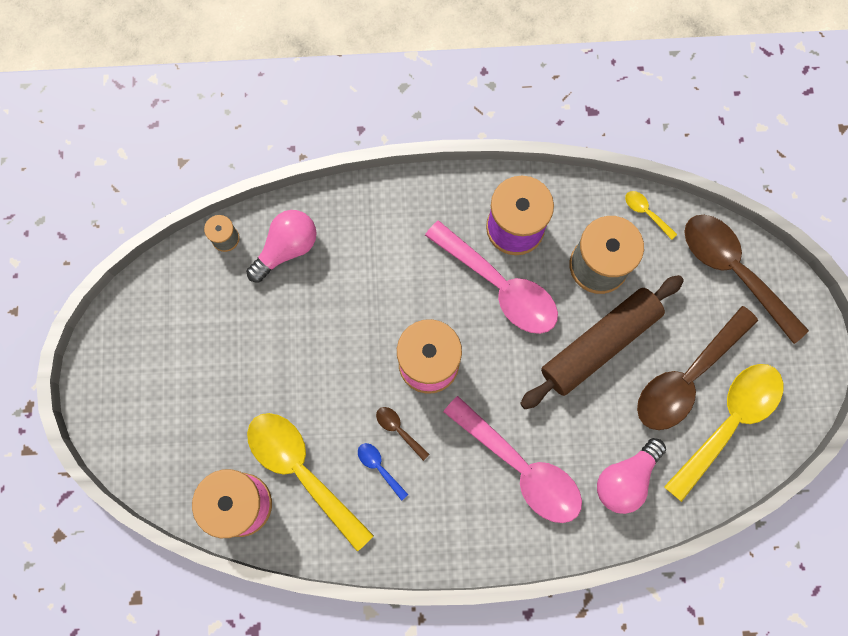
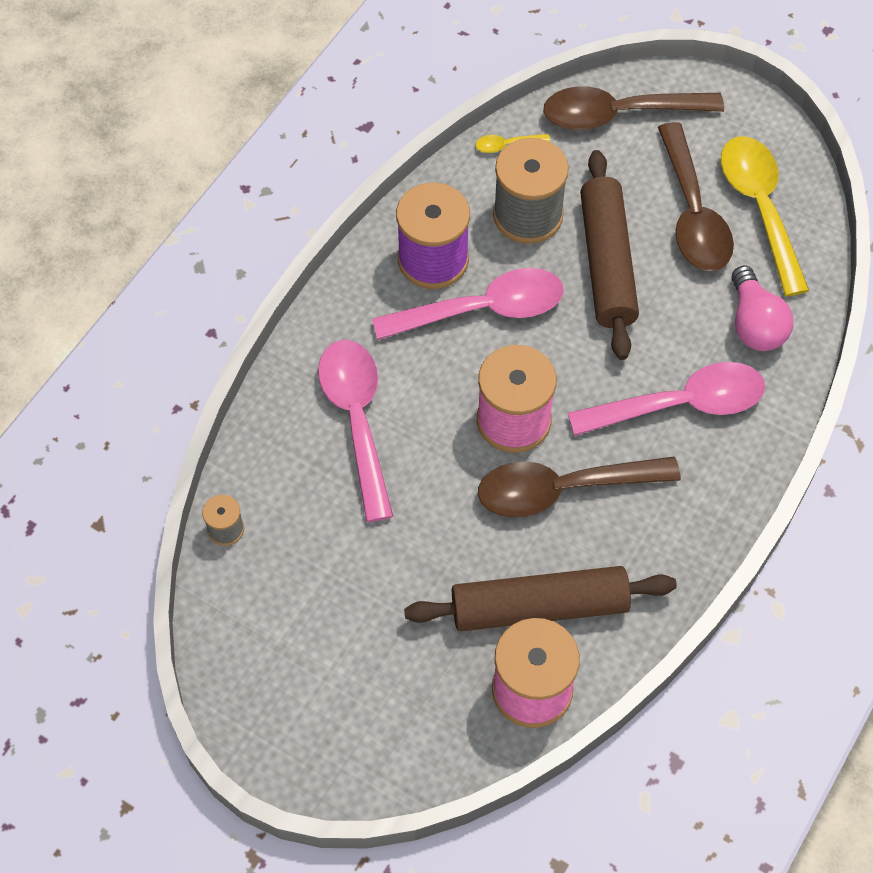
camera: 55 degrees left, 15 degrees down
(287, 249) = (286, 477): pink light bulb -> none
(302, 471) = (539, 607): yellow spoon -> brown rolling pin
(358, 263) = (356, 419): none -> pink spoon
(379, 467) = (588, 531): blue spoon -> none
(398, 430) = (562, 489): brown spoon -> brown spoon, size x2.43

